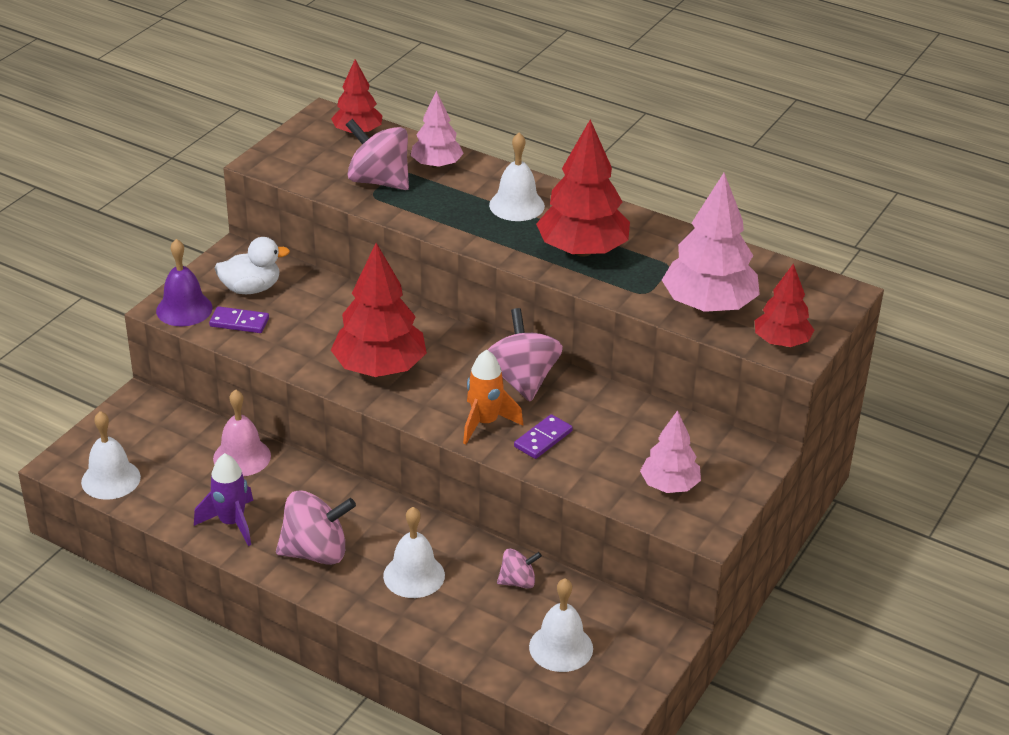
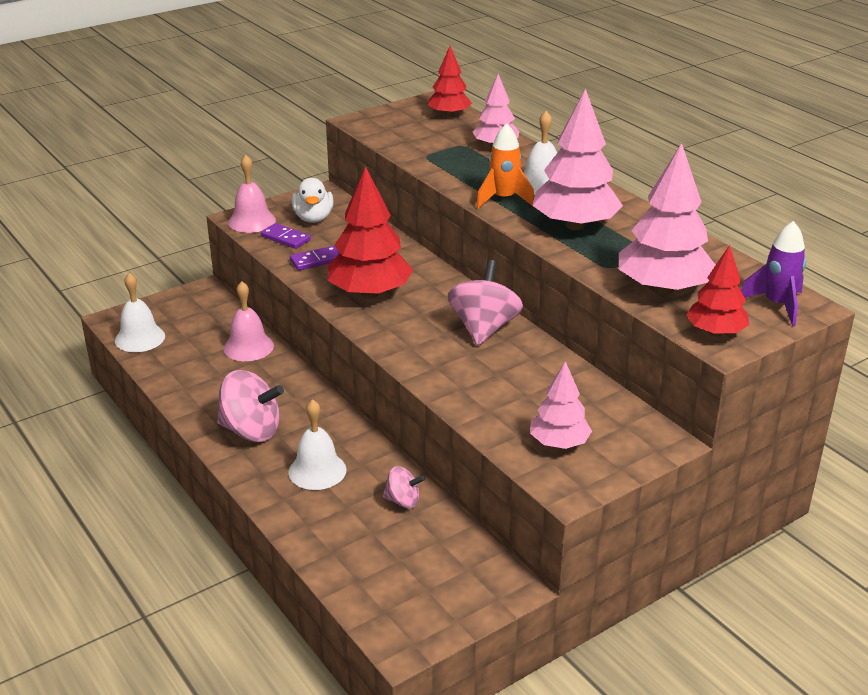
camera: 25 degrees right, 5 degrees down
(184, 309) = (252, 221): purple bell -> pink bell
(231, 523) = (203, 391): purple rocket -> purple rocket (777, 305)
(251, 288) = (313, 218): white duck -> white duck turned 75 degrees clockwise
(379, 181) = (439, 148): pink spinning top -> none
(485, 423) = (427, 353): orange rocket -> orange rocket (504, 199)
(543, 439) = (468, 377): purple domino -> purple domino (316, 260)
(561, 647) = (402, 567): white bell -> none
(582, 250) = (575, 225): red tree -> pink tree

